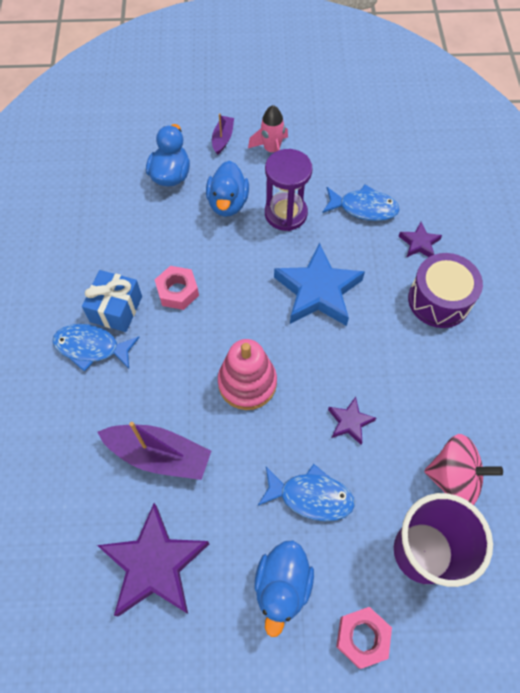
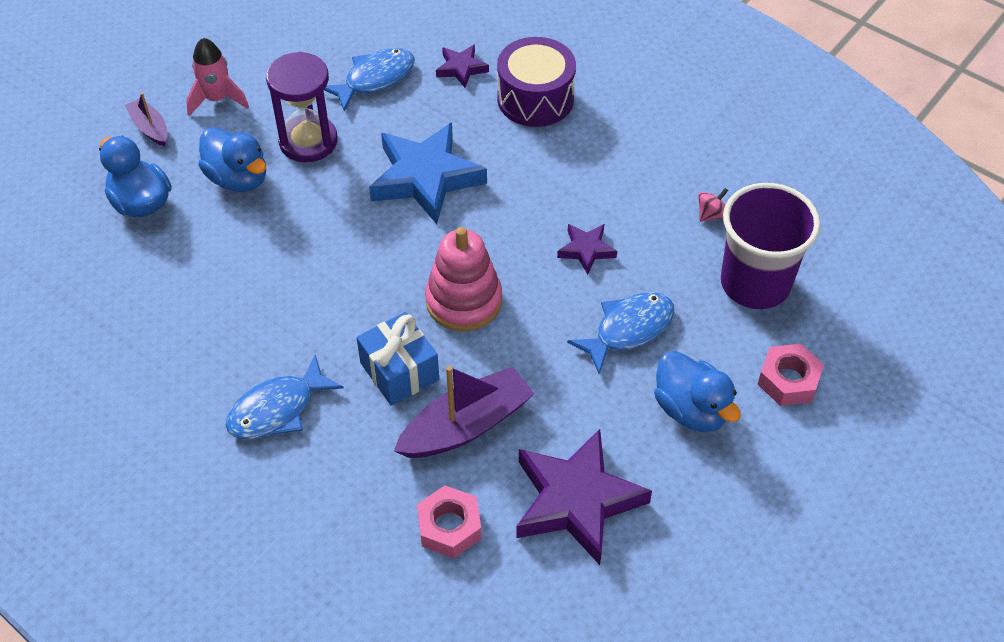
camera: 50 degrees left, 10 degrees down
(116, 309) = (255, 358): blue gift -> blue gift (399, 371)
(177, 291) = (295, 290): pink nut -> pink nut (449, 527)
(453, 478) = (711, 214): pink spinning top -> pink spinning top, size x0.46

